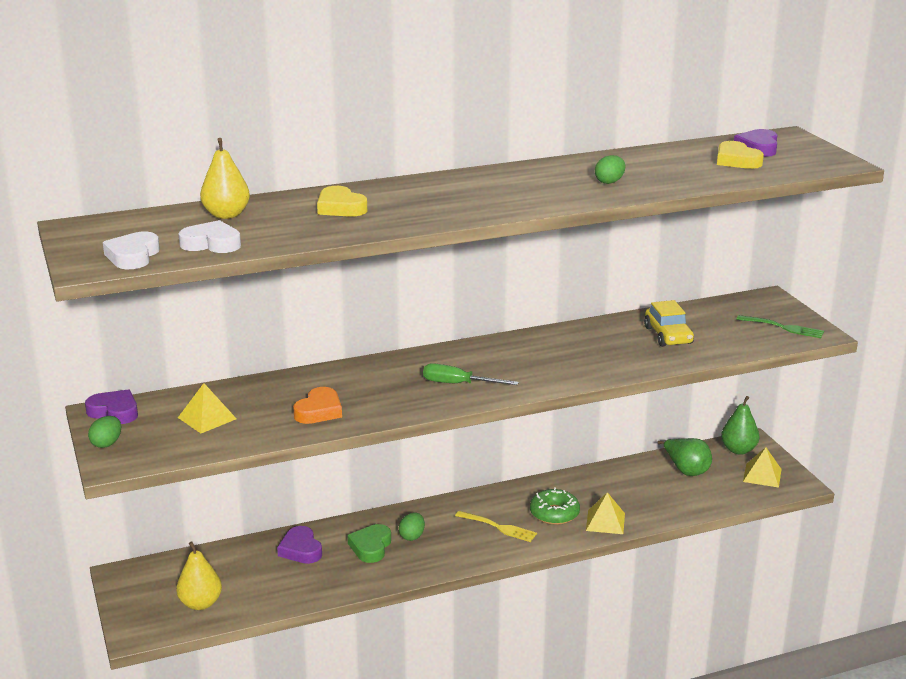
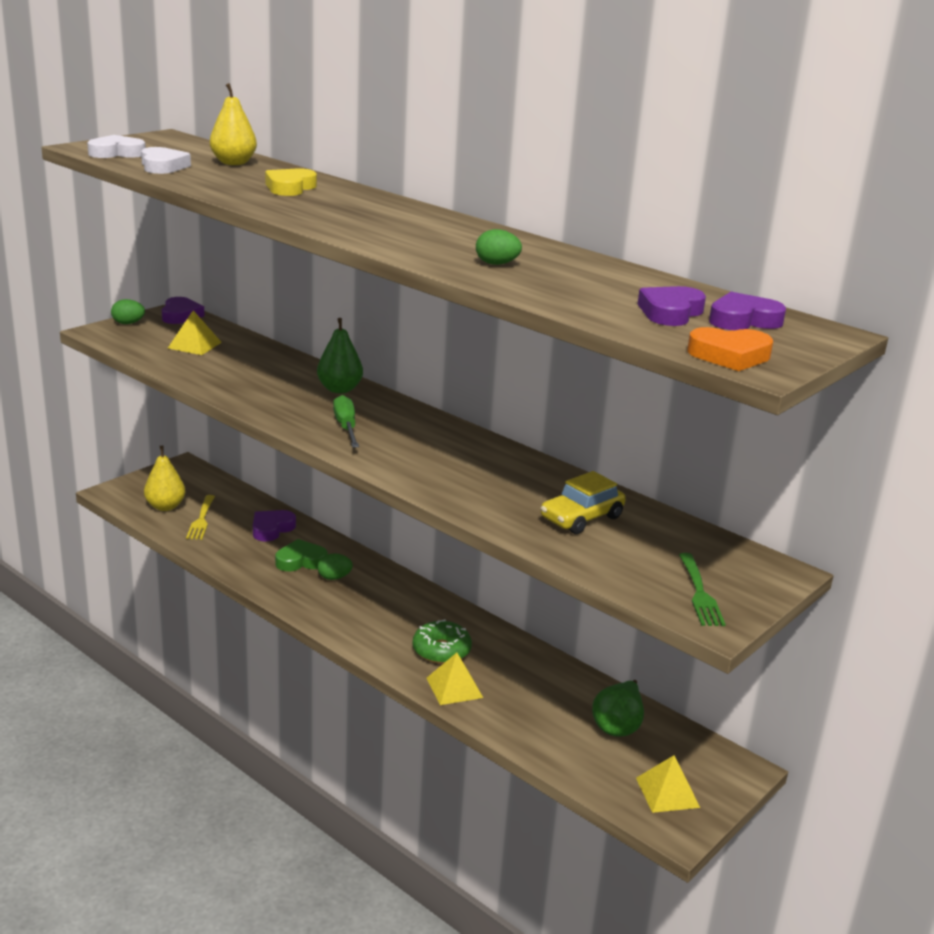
camera: 60 degrees right, 0 degrees up
(319, 411) = (240, 381): orange heart -> orange heart (729, 356)
(498, 527) = (388, 622): yellow fork -> yellow fork (201, 519)
(736, 160) = (670, 312): yellow heart -> purple heart
(738, 450) = (709, 760): green pear -> green pear (339, 389)

